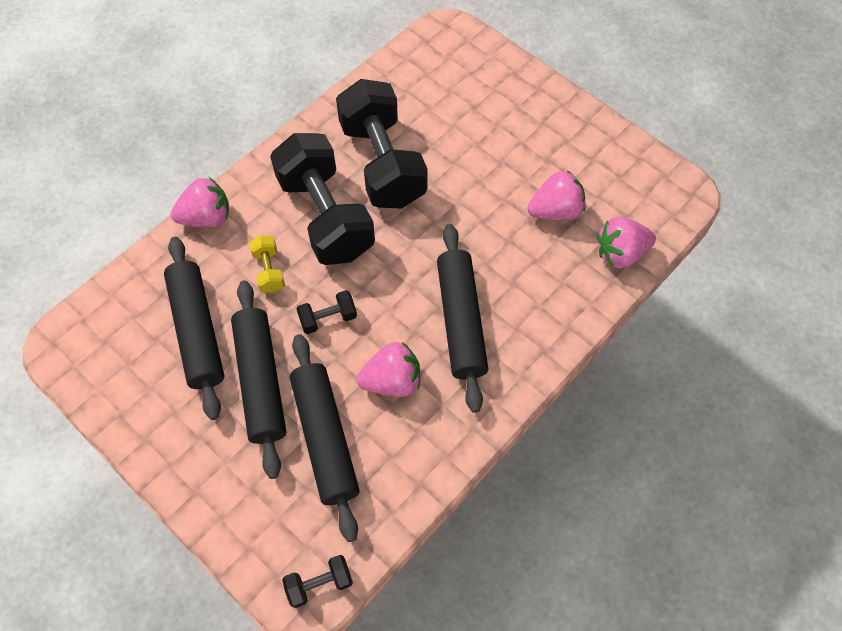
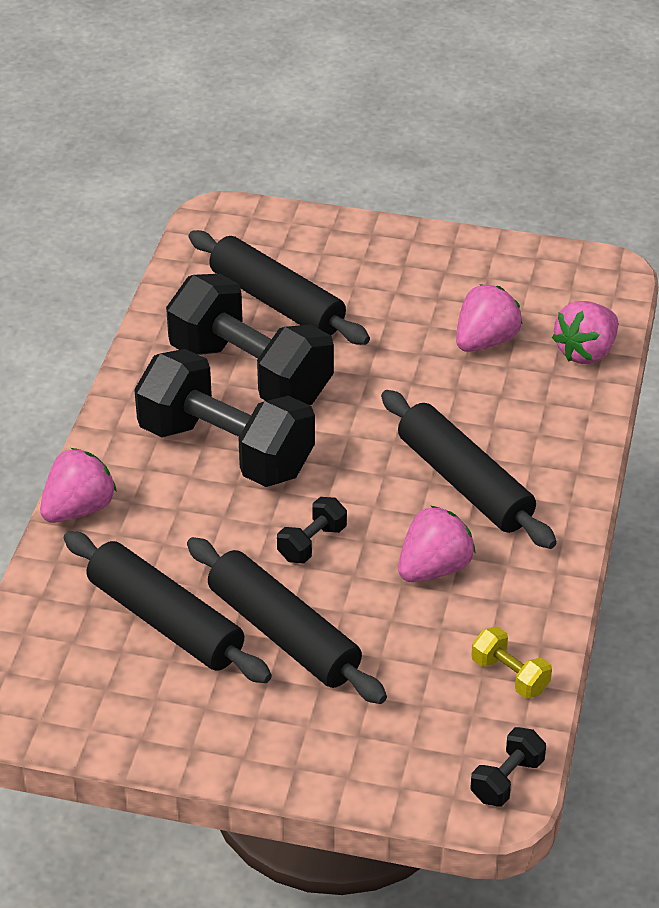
camera: 30 degrees left, 20 degrees down
(269, 271) = (202, 528): yellow dumbbell -> yellow dumbbell (510, 675)
(326, 438) = (403, 651): black rolling pin -> black rolling pin (277, 302)

